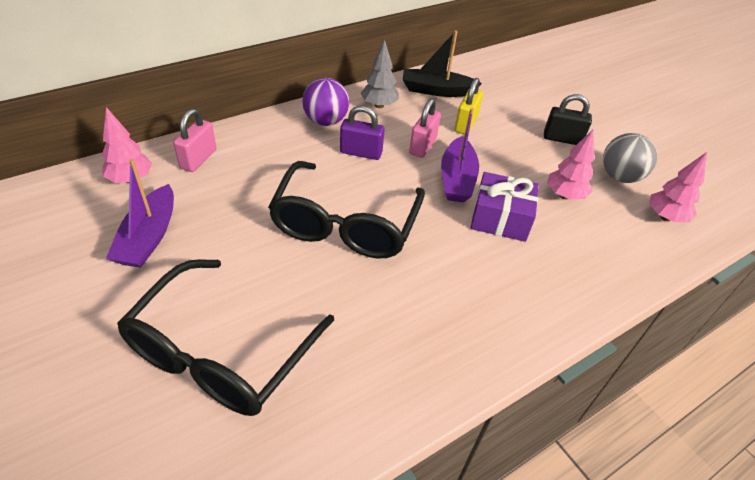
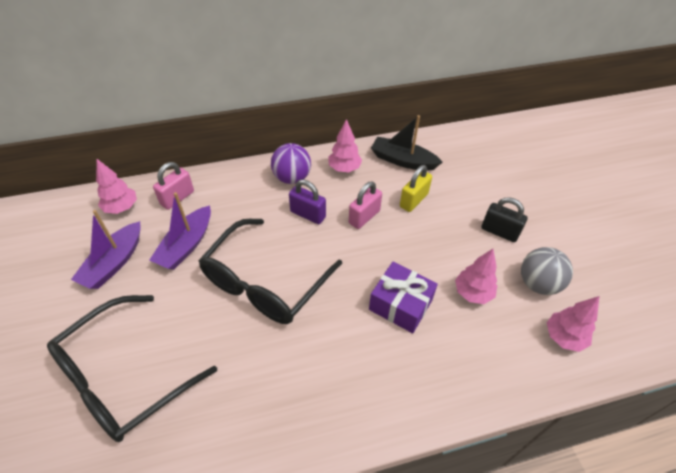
camera: 20 degrees right, 5 degrees up
(379, 105) = (344, 168): grey tree -> pink tree
(457, 179) = (379, 256): purple boat -> purple boat (186, 245)

